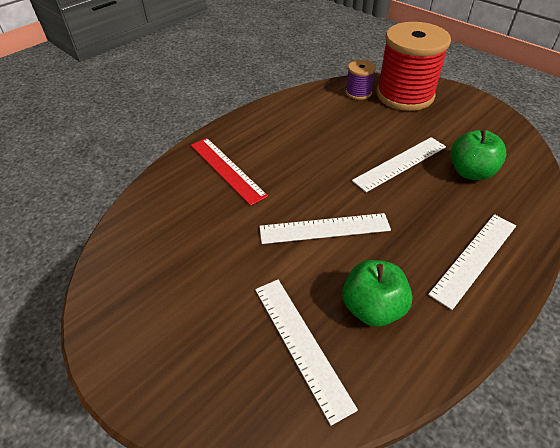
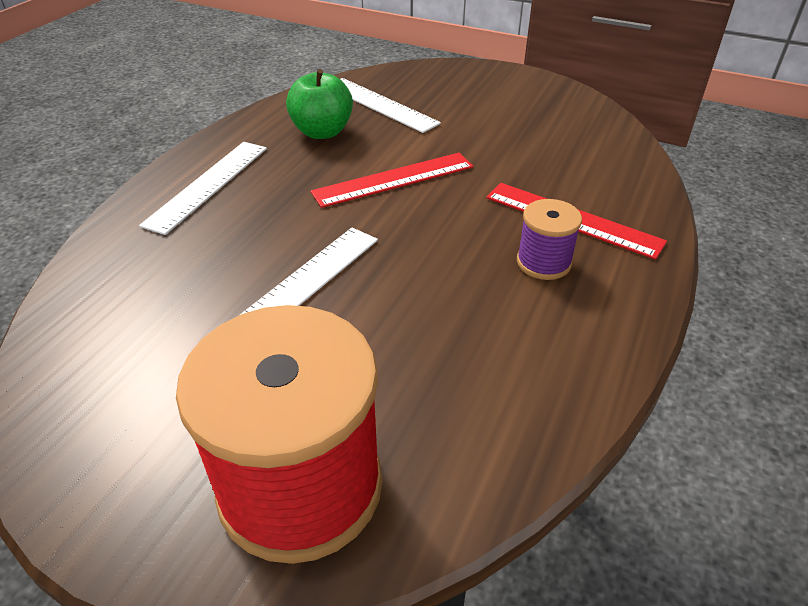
camera: 160 degrees right, 5 degrees down
(324, 228) = (393, 179): white ruler -> red ruler
(358, 92) = (429, 464): purple spool -> purple spool (543, 262)
(470, 172) = (179, 294): green apple -> none

